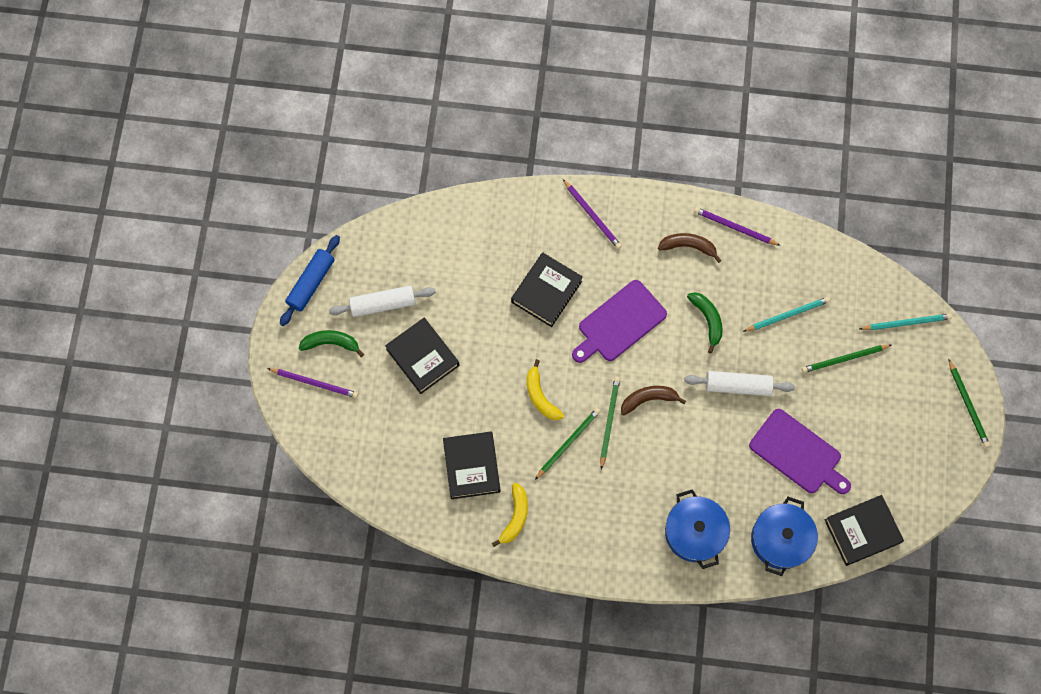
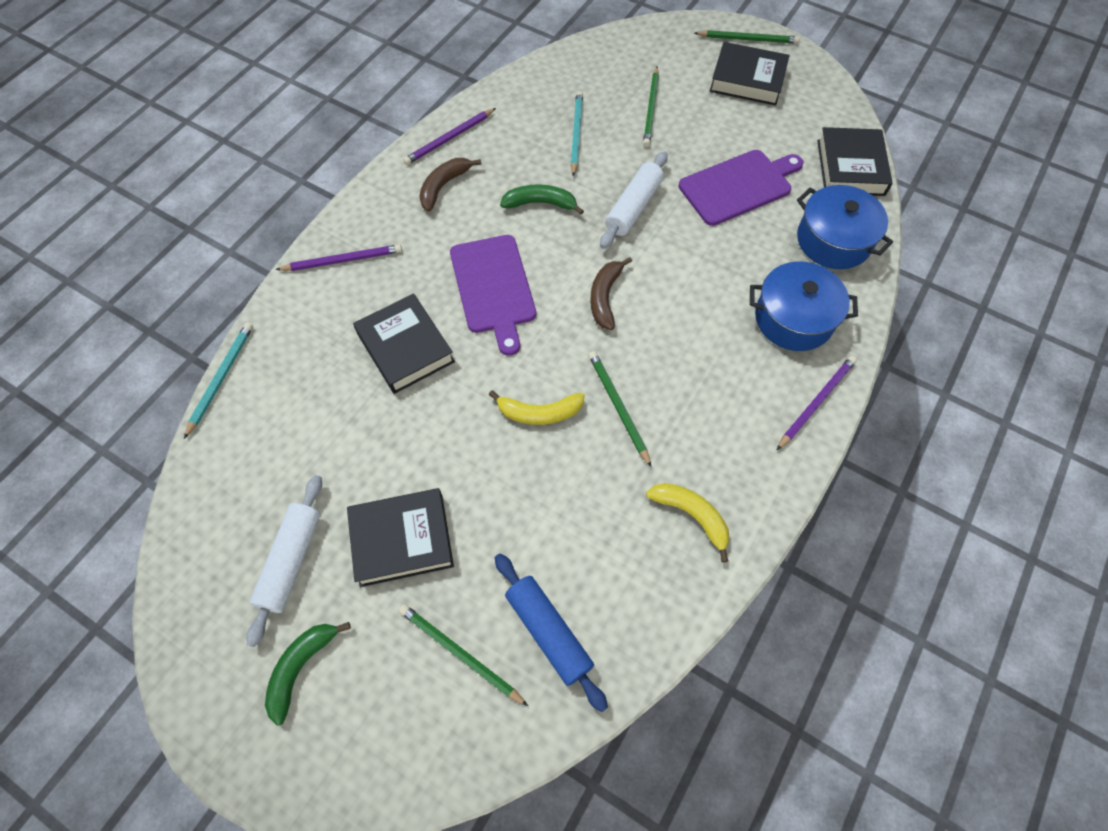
camera: 65 degrees left, 10 degrees down
(311, 283) = (189, 656): blue rolling pin -> blue rolling pin (548, 632)
(315, 383) = (348, 724): purple pencil -> purple pencil (816, 402)
(471, 466) = (594, 542): black book -> black book (747, 80)
(609, 421) = (612, 349): green pencil -> green pencil (460, 653)
(906, 323) = (639, 49): turquoise pencil -> turquoise pencil (221, 378)

